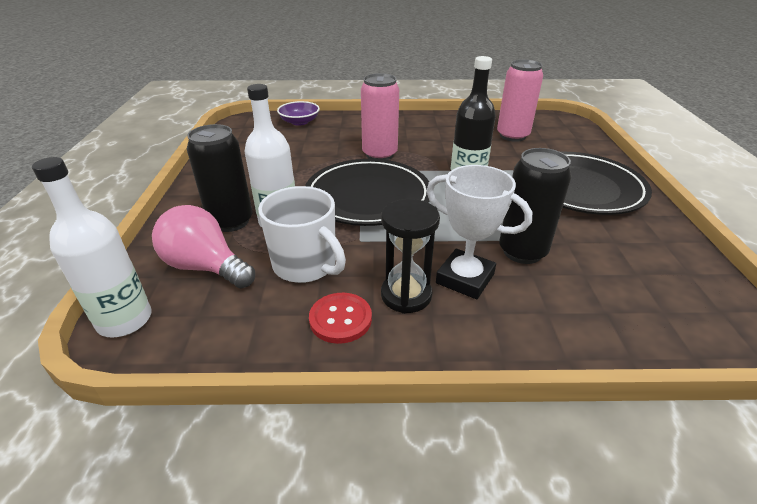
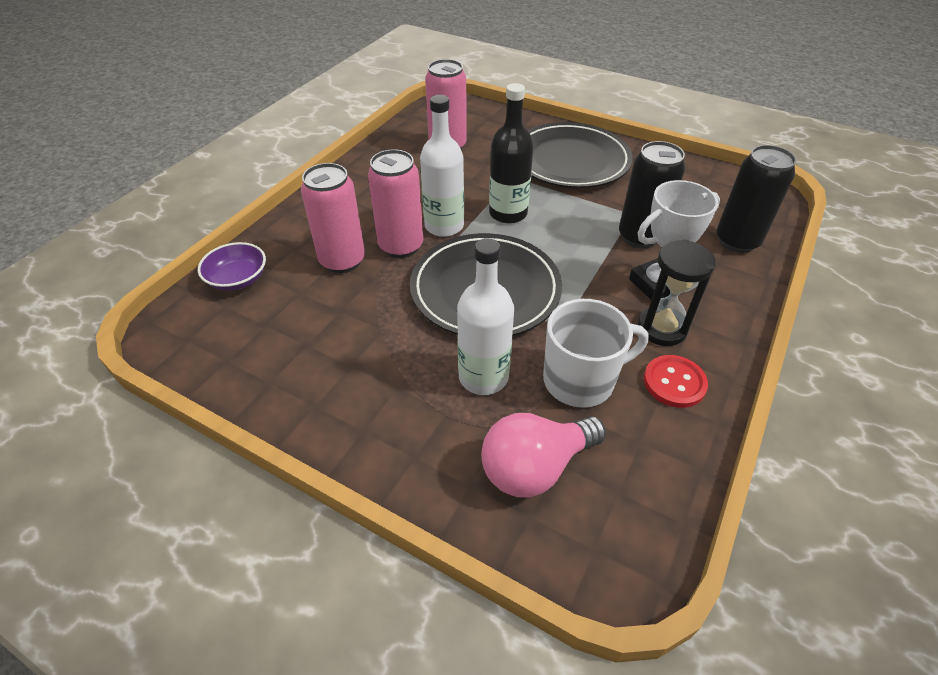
camera: 60 degrees left, 10 degrees up
(125, 320) = (596, 565): white bottle -> white bottle (444, 226)
(231, 221) = (453, 420): black can -> black can (737, 241)
(345, 142) = (342, 261): none -> pink can

